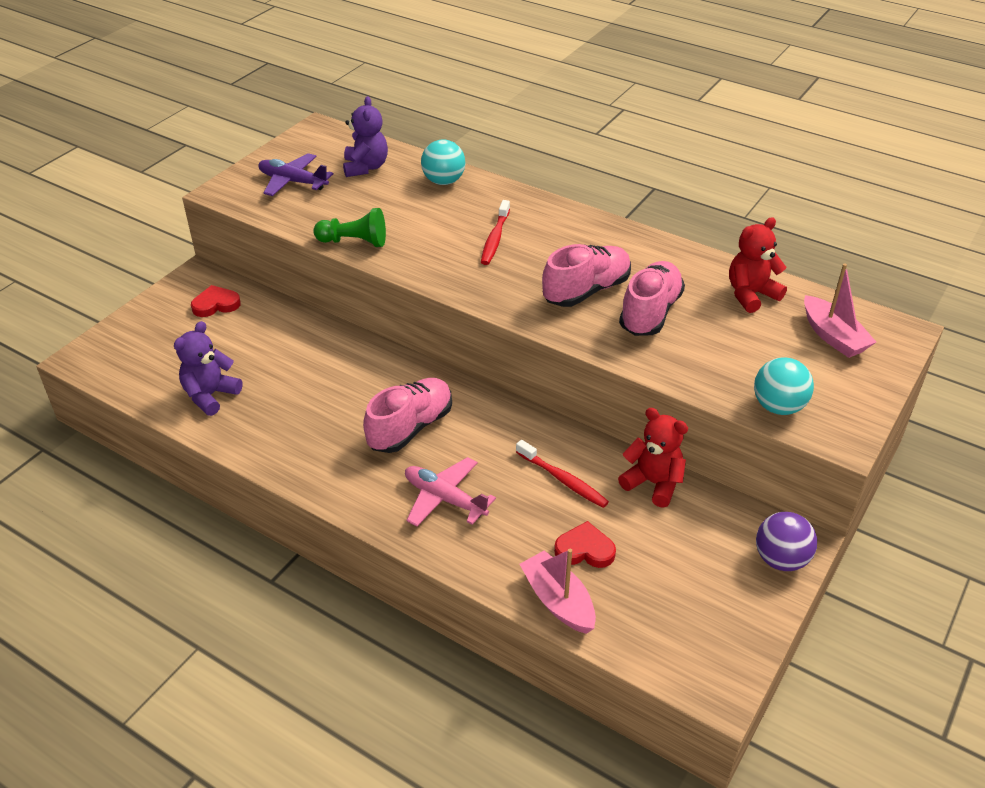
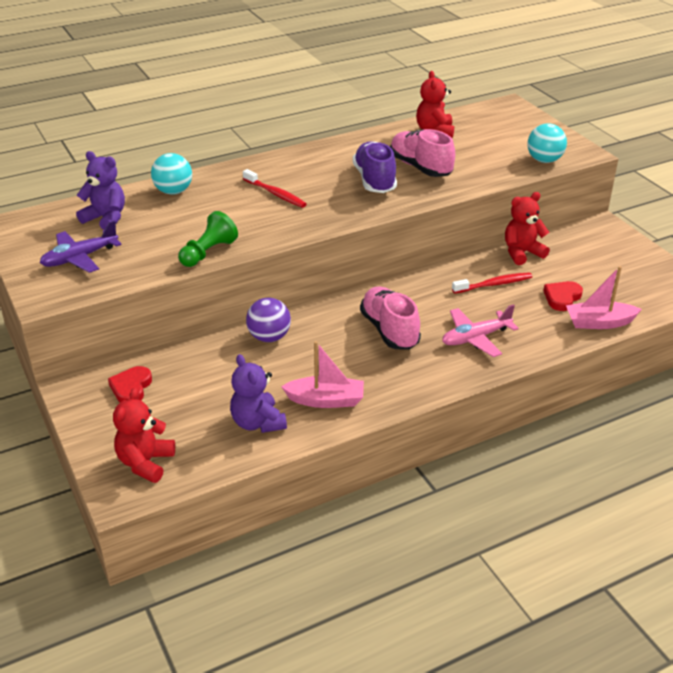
camera: 60 degrees left, 5 degrees down
(125, 354) = (145, 463): none -> red teddy bear
(586, 291) = (374, 180): pink shoe -> purple shoe
(780, 559) = (613, 235): purple ball -> purple ball (269, 337)
(833, 336) = (497, 123): pink boat -> pink boat (326, 400)

